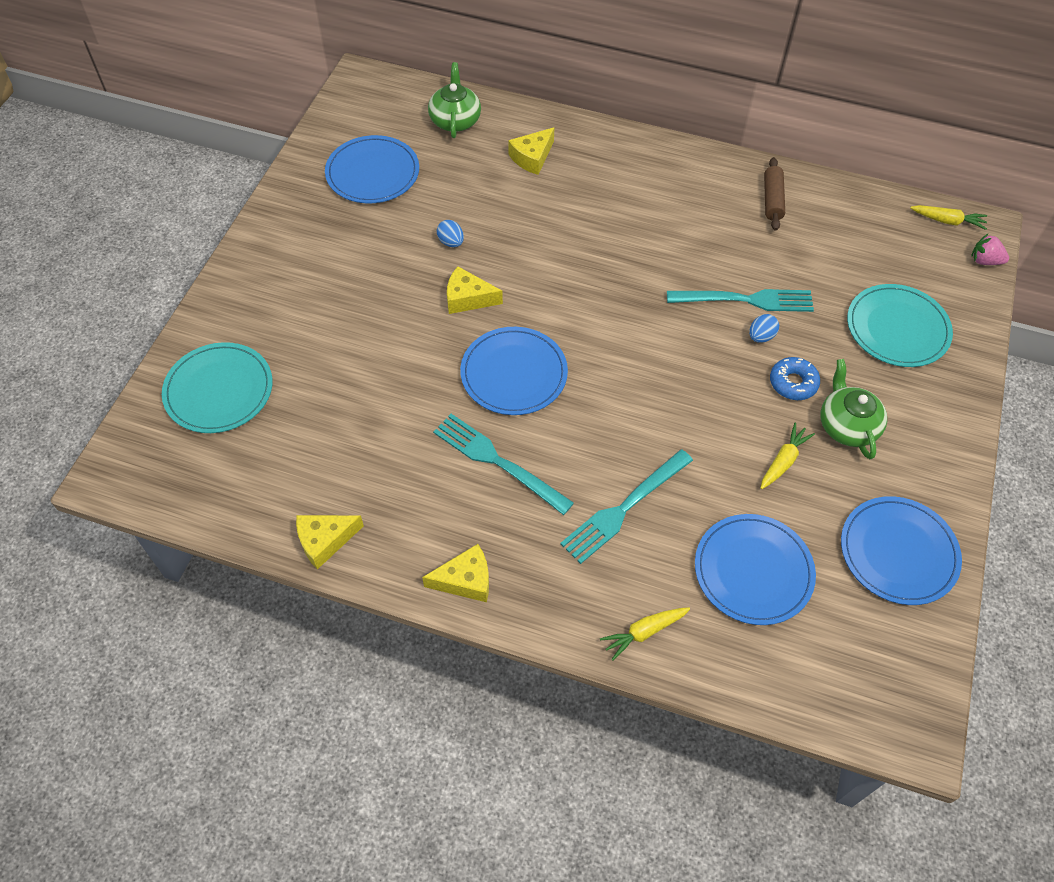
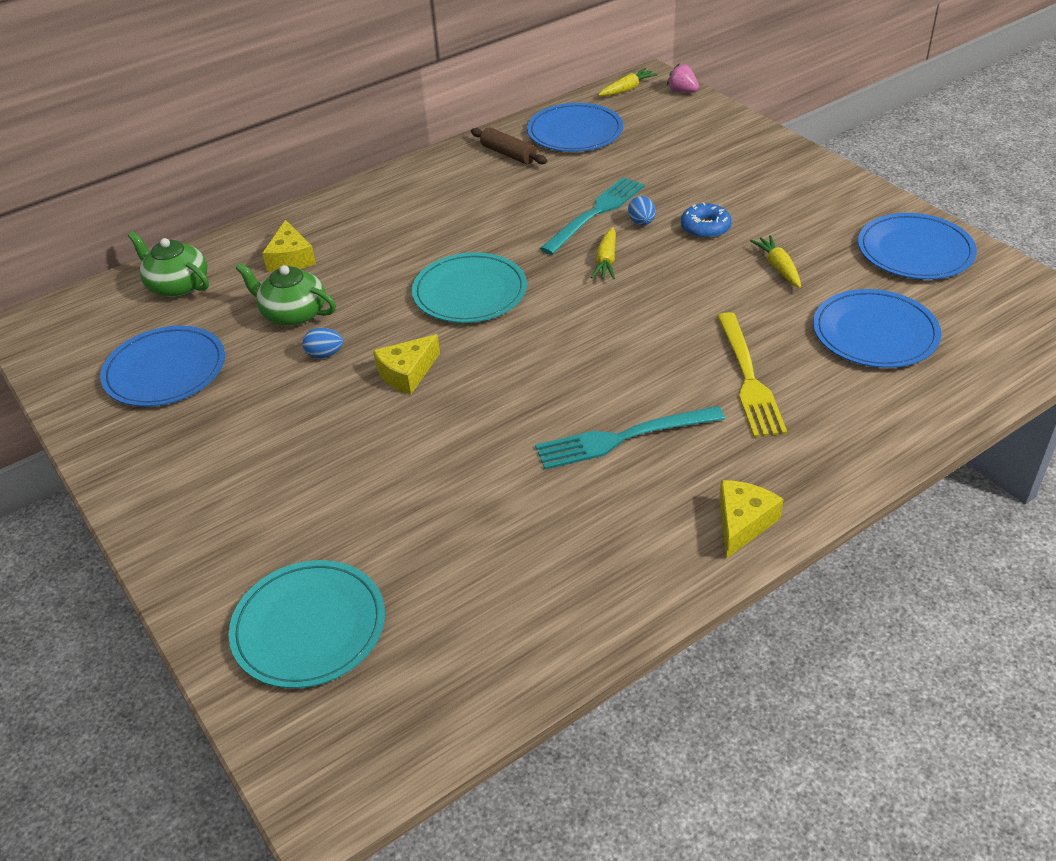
camera: 50 degrees left, 15 degrees down
(325, 541) = (603, 617): yellow cheese -> none
(514, 373) = (530, 382): blue plate -> blue plate (575, 132)
(624, 509) = (749, 379): turquoise fork -> yellow fork
(643, 632) = (891, 426): yellow carrot -> yellow carrot (606, 261)
(847, 425) = (773, 221): green teapot -> green teapot (293, 313)
(897, 328) = (703, 156): turquoise plate -> turquoise plate (470, 292)
(984, 261) = (682, 91): pink strawberry -> pink strawberry turned 75 degrees clockwise

